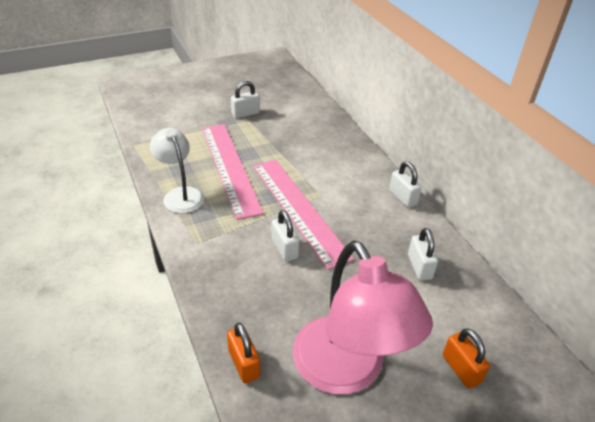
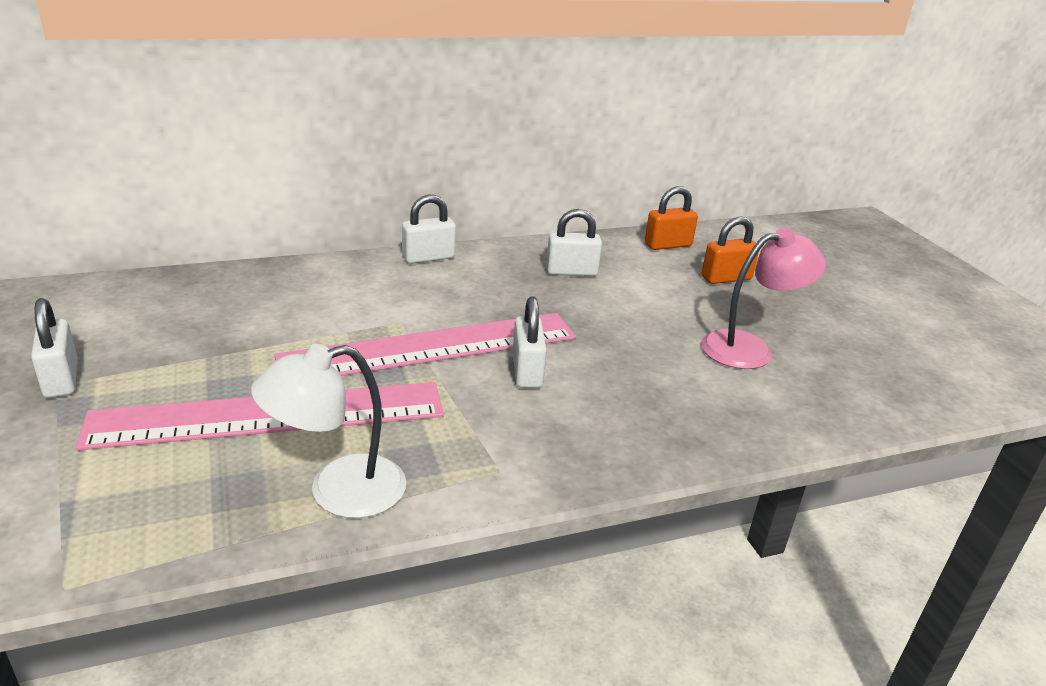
camera: 85 degrees left, 10 degrees down
(244, 364) = (761, 430): orange padlock -> orange padlock (668, 245)
(284, 249) = (527, 371): white padlock -> white padlock turned 75 degrees counterclockwise
(347, 371) = (749, 348): pink lamp -> pink lamp, size x0.58

